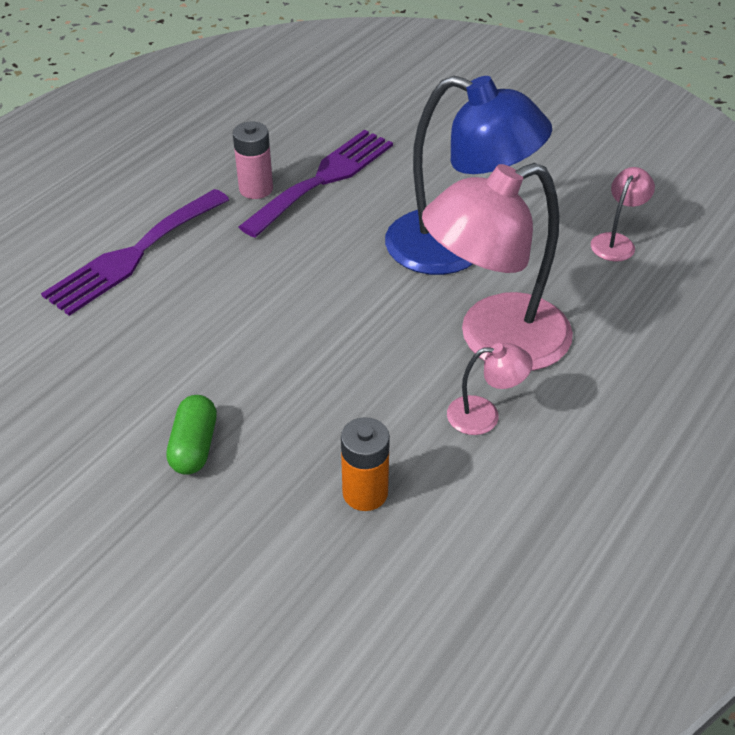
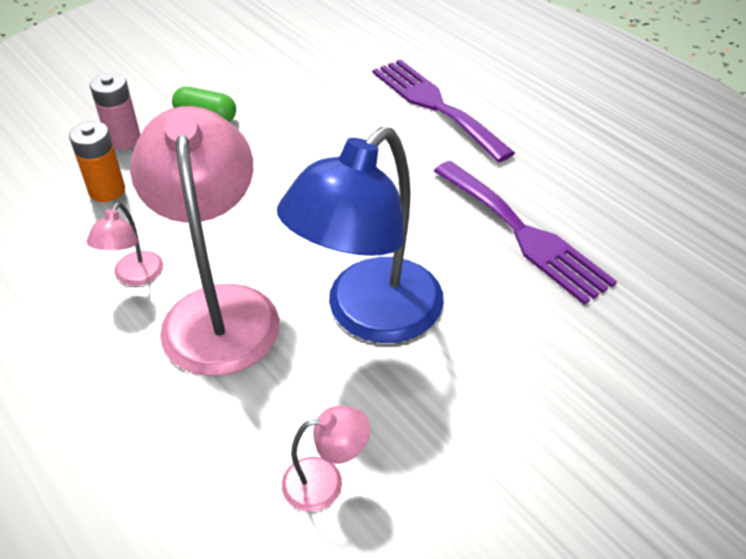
camera: 105 degrees right, 0 degrees up
(256, 189) = (516, 184): pink battery -> pink battery (124, 140)
(616, 242) = (325, 481): pink lamp -> pink lamp turned 60 degrees counterclockwise

